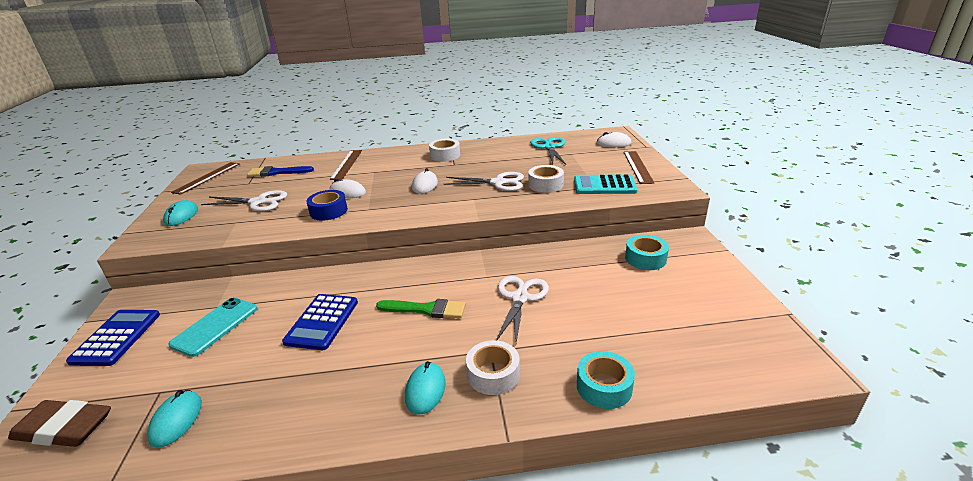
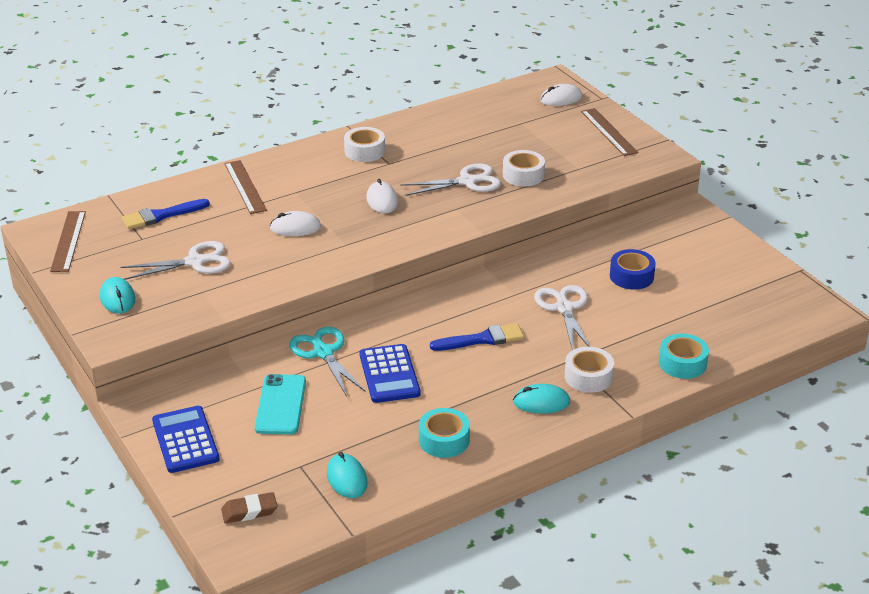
camera: 25 degrees left, 5 degrees up
(64, 428) = (249, 511): brown eraser -> brown eraser, size x0.62
(328, 211) = (301, 256): blue tape -> blue tape (631, 276)
(425, 390) = (541, 402): turquoise mouse -> turquoise mouse turned 75 degrees counterclockwise
(426, 309) = (482, 339): green brush -> blue brush
(549, 147) = (488, 117): turquoise scissors -> turquoise scissors (323, 353)
(604, 185) = (588, 165): turquoise calculator -> none
(645, 258) = (658, 242): turquoise tape -> turquoise tape (444, 440)

